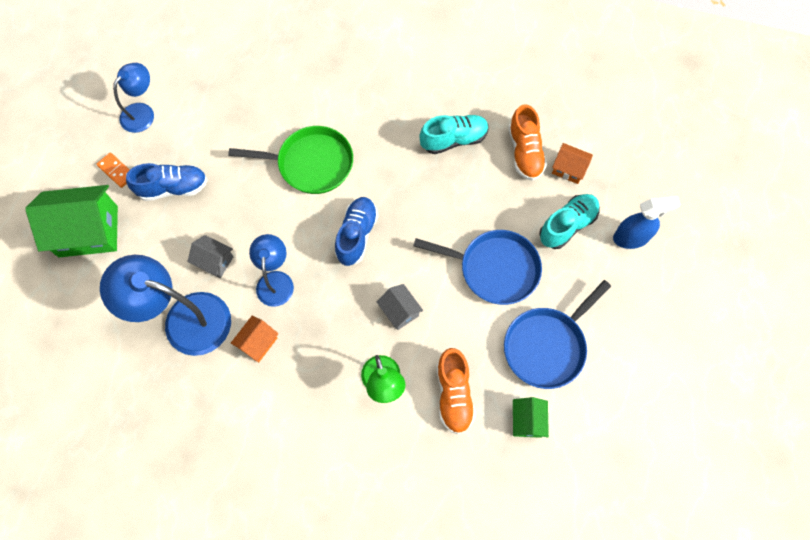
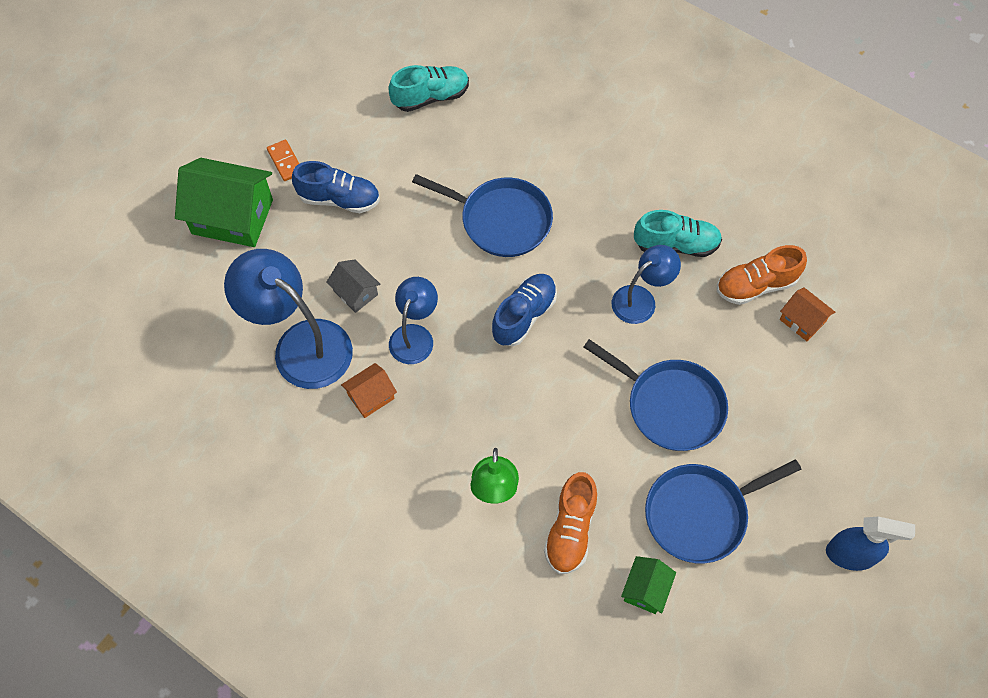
camera: 20 degrees right, 5 degrees down
(142, 112) = (335, 107): blue lamp -> blue lamp (641, 299)
(311, 163) = (501, 220): green pan -> blue pan
(399, 311) = (542, 416): grey house -> none
(525, 152) = (755, 285): orange shoe -> orange shoe turned 60 degrees clockwise
(567, 225) = (776, 385): turquoise shoe -> turquoise shoe (431, 97)
(631, 238) = (849, 424): blue spray bottle -> blue spray bottle (850, 554)

